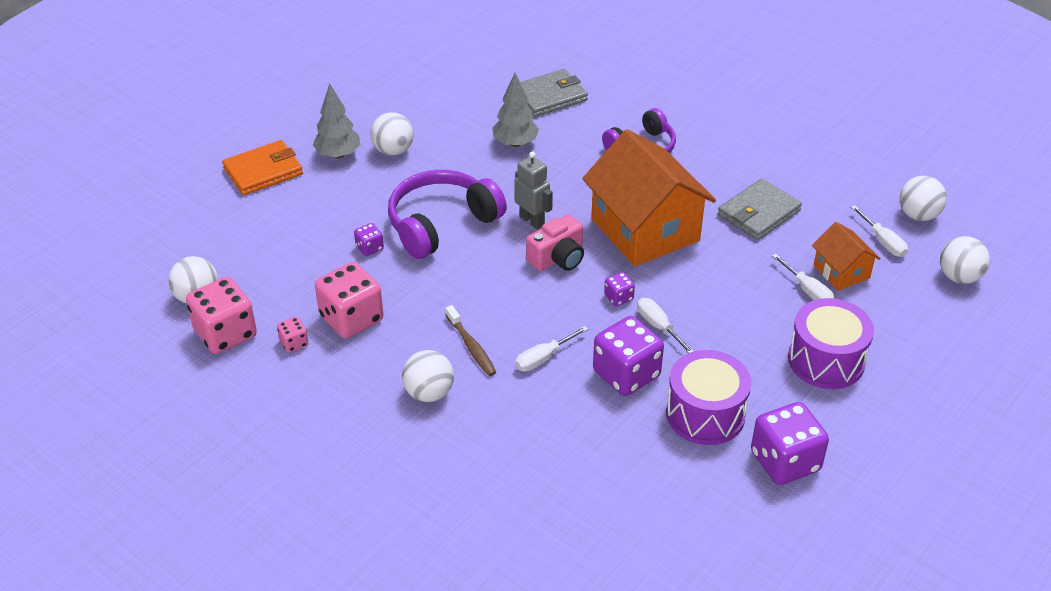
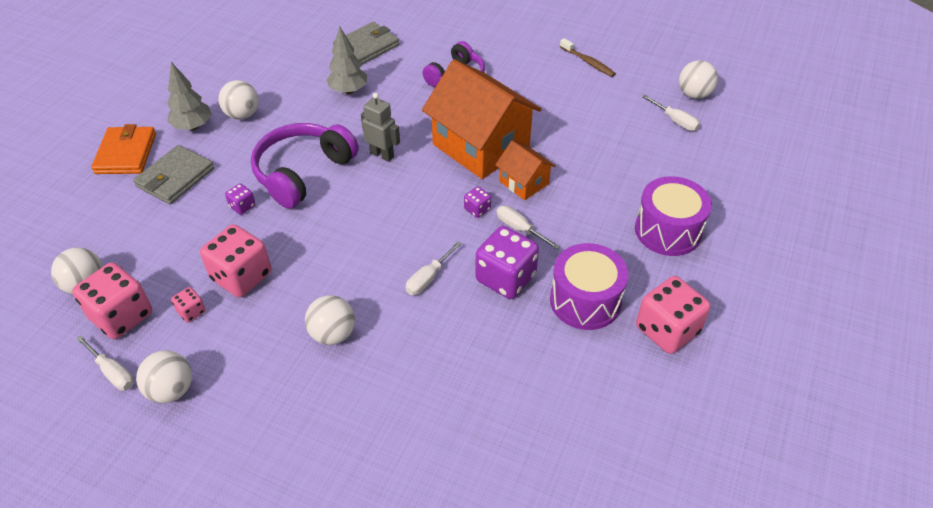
camera: 15 degrees left, 5 degrees up
(263, 171) = (126, 153): orange wallet -> orange wallet turned 45 degrees counterclockwise
(471, 347) = (360, 281): brown toothbrush -> brown toothbrush (588, 62)
(558, 258) = (414, 184): pink camera -> none
(758, 213) = (569, 115): grey wallet -> grey wallet (175, 177)
(785, 461) = (667, 330): purple dice -> pink dice
(807, 290) = (631, 173): white screwdriver -> white screwdriver (112, 372)
(841, 272) = (652, 152): orange house -> orange house (524, 182)
(959, 277) = (744, 139): white ball -> white ball (171, 390)

